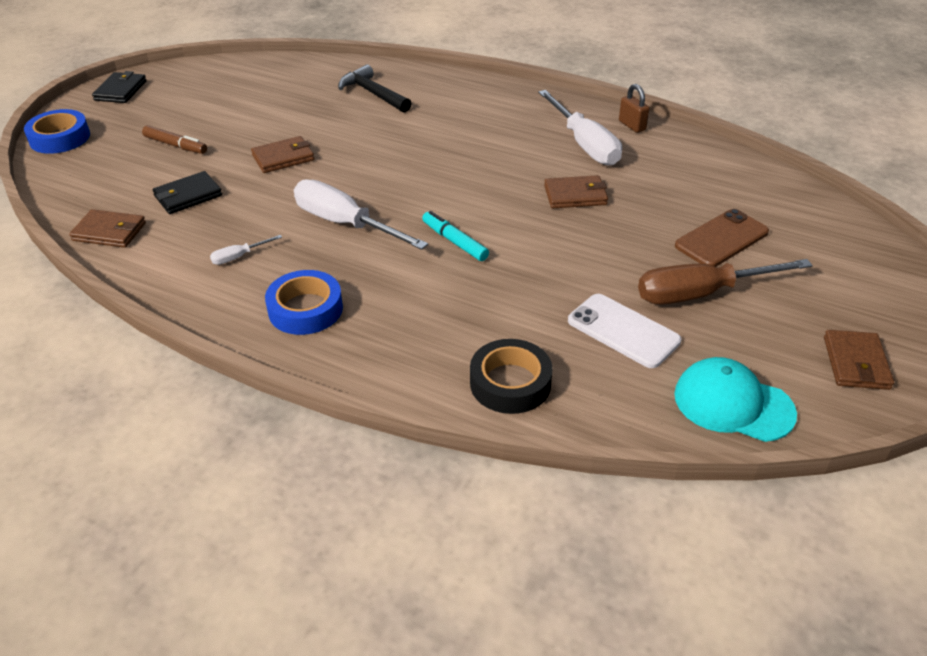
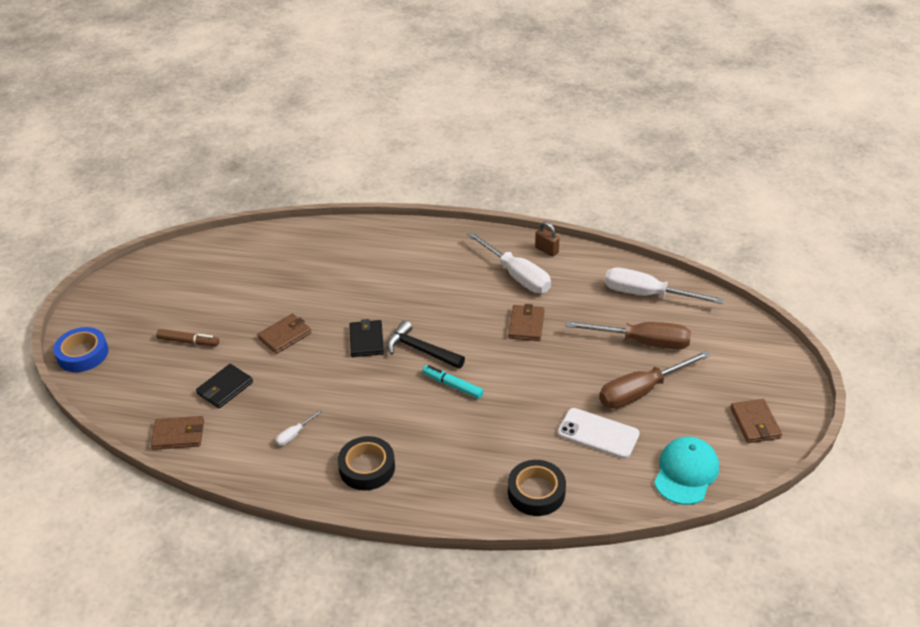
camera: 15 degrees left, 0 degrees up
(120, 90) = (108, 294): black wallet -> black wallet (366, 340)
(305, 309) = (367, 468): blue tape -> black tape
(345, 224) = (363, 387): white screwdriver -> white screwdriver (647, 295)
(373, 93) = (329, 257): black hammer -> black hammer (420, 350)
(575, 195) = (526, 325): brown wallet -> brown wallet turned 60 degrees counterclockwise
(721, 239) = (642, 342): brown phone -> brown screwdriver
(733, 404) = (686, 472): turquoise cap -> turquoise cap turned 105 degrees clockwise

